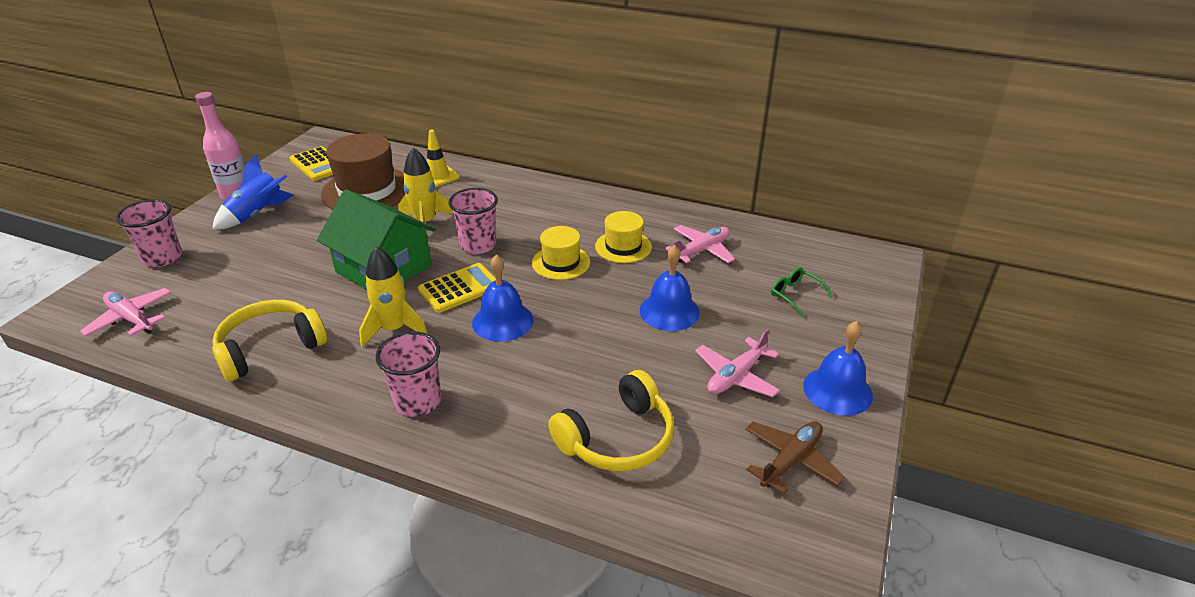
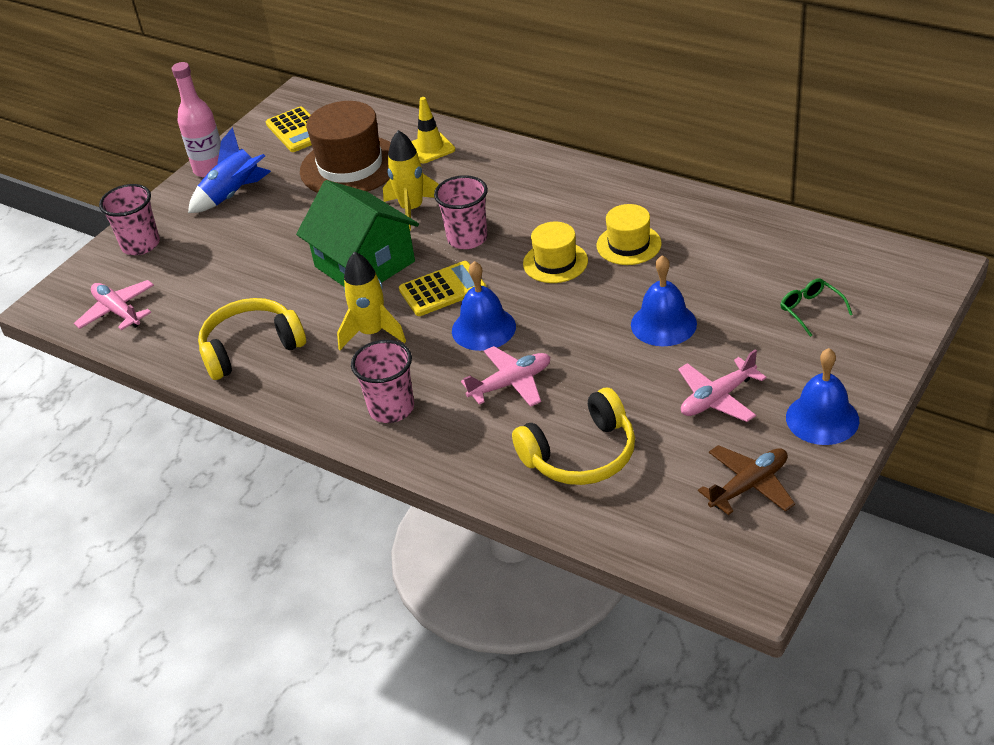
camera: 15 degrees right, 5 degrees up
(701, 251) = (717, 252): pink plane -> pink plane (510, 383)

